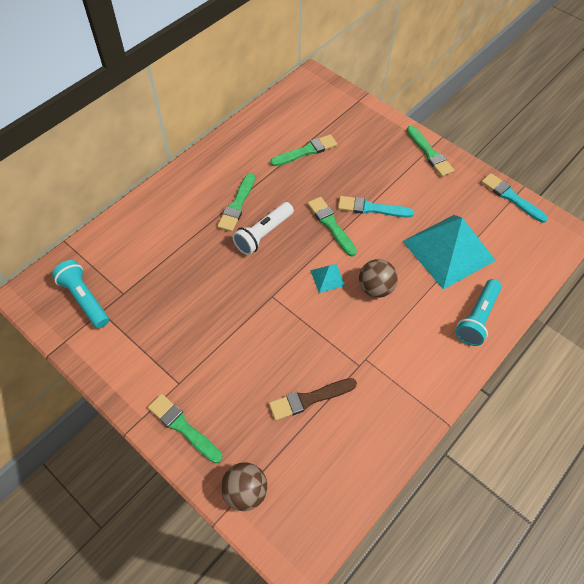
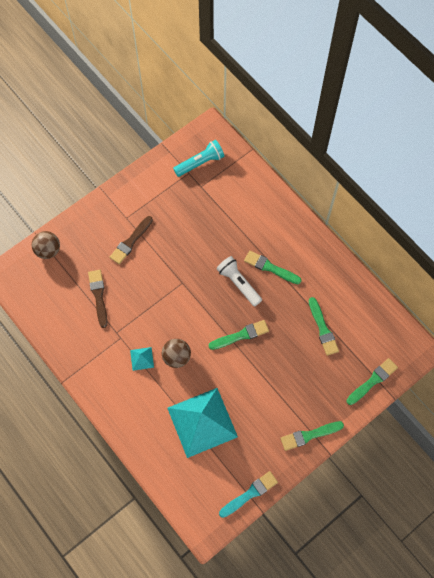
camera: 100 degrees right, 10 degrees up
(183, 427) = (96, 219): green brush -> green brush (373, 381)
(217, 370) = (131, 241): none -> brown brush
(327, 278) = (191, 324): turquoise pyramid -> turquoise pyramid (142, 358)
(371, 208) = (253, 370): turquoise brush -> none
(477, 318) = (137, 426): turquoise flashlight -> none

